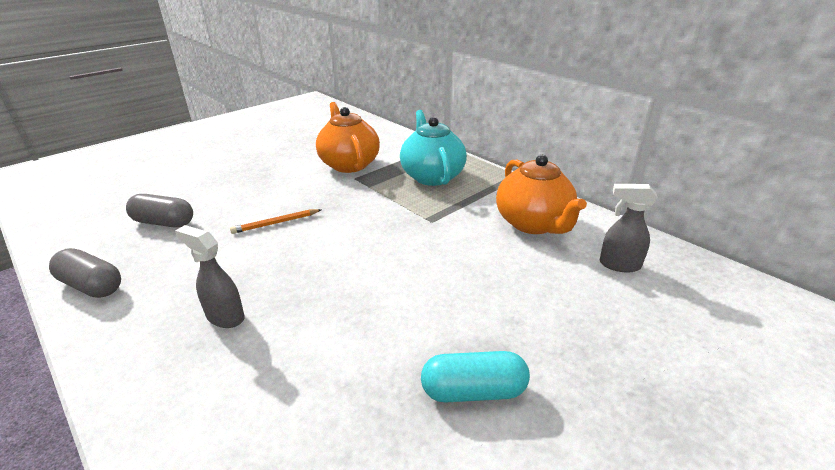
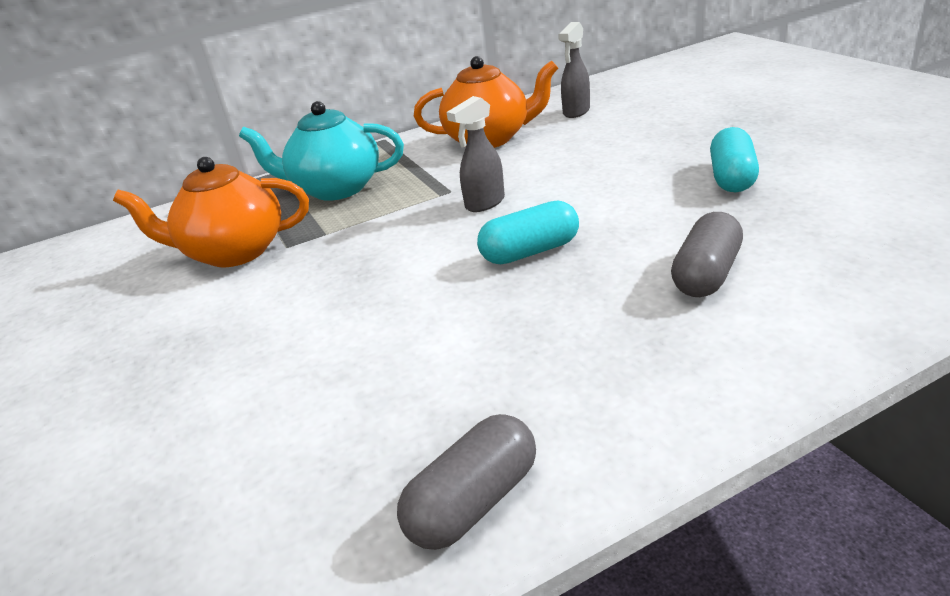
camera: 70 degrees left, 0 degrees up
(164, 223) = (285, 447): grey capsule -> grey capsule (706, 274)
(225, 317) = (602, 327): grey spray bottle -> grey spray bottle (484, 203)
(275, 223) = (378, 308): orange pencil -> none
(334, 272) = (530, 251): none -> turquoise capsule

